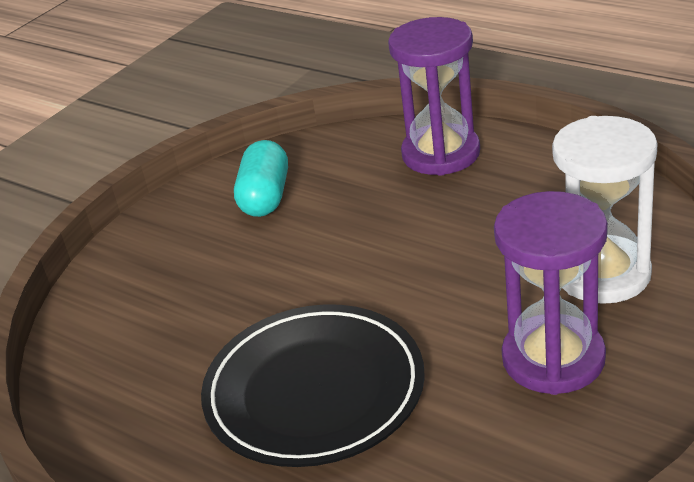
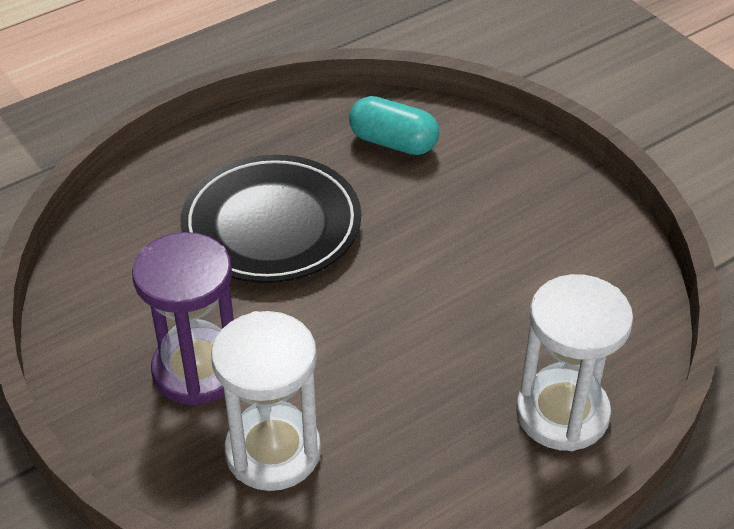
camera: 105 degrees right, 10 degrees up
(265, 197) = (564, 259): turquoise capsule -> turquoise capsule (393, 142)
(441, 154) = (562, 413): purple hourglass -> white hourglass

